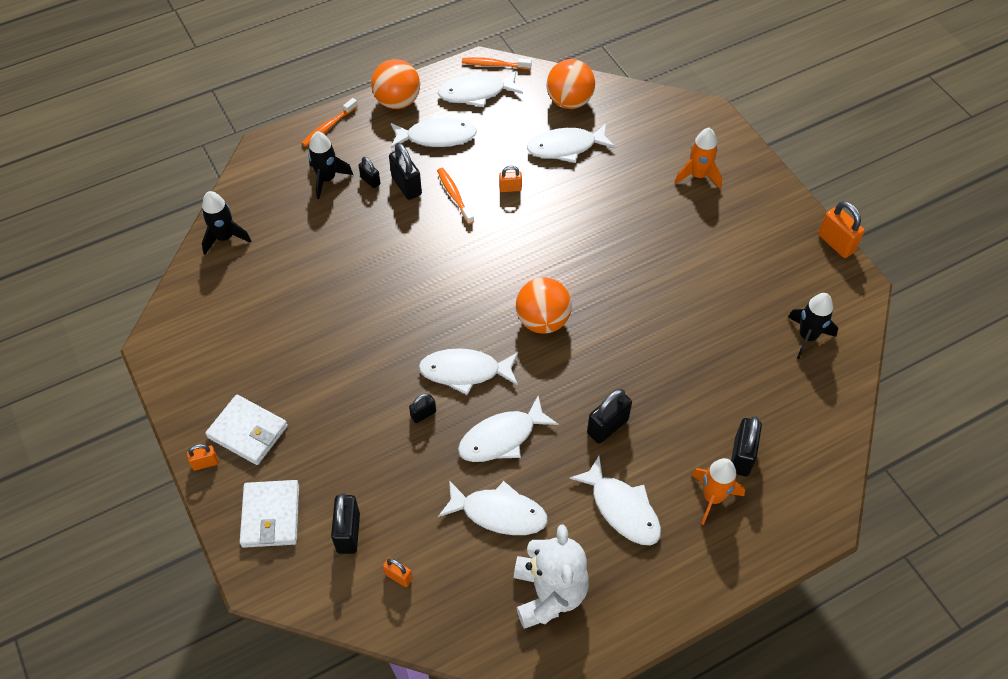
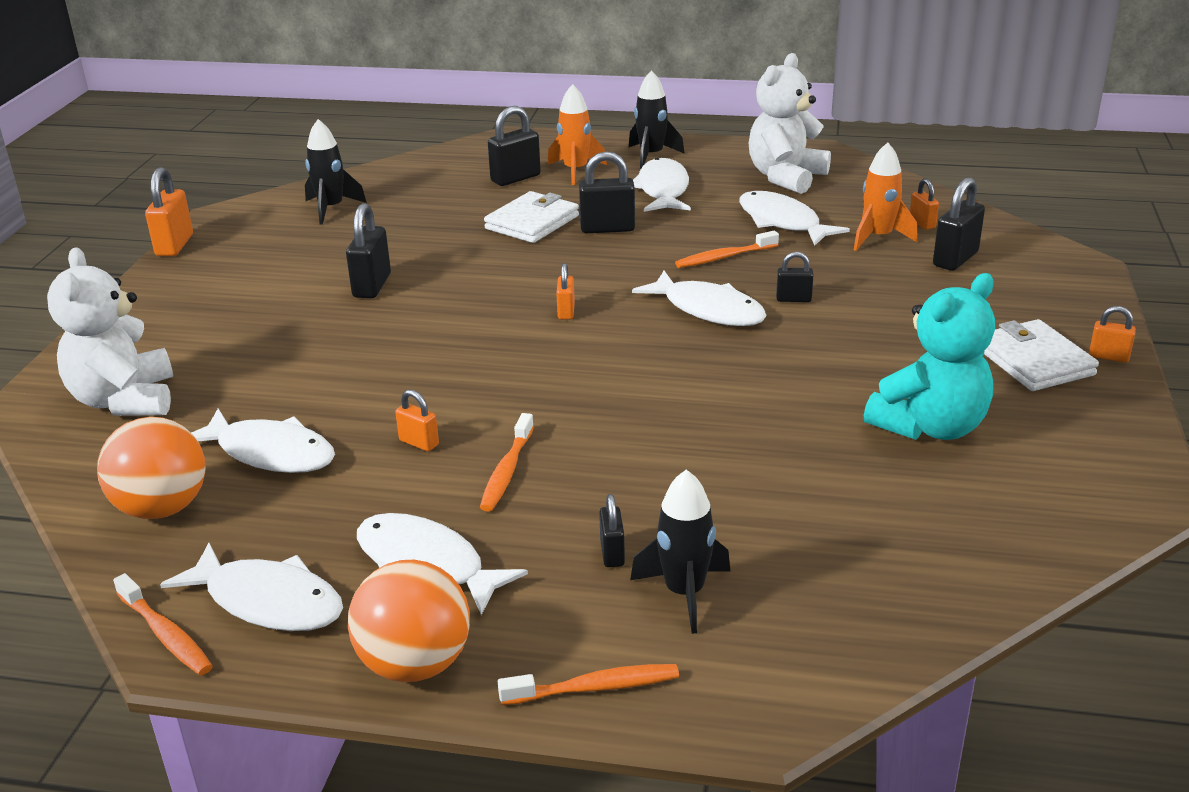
camera: 140 degrees left, 25 degrees down
(225, 237) = (946, 589): black rocket -> black rocket (651, 156)
(270, 515) = (1041, 295): white wallet -> white wallet (532, 222)
(279, 337) = (930, 427): none -> turquoise teddy bear
(406, 186) = (562, 517): black padlock -> black padlock (372, 286)
(501, 438) = (724, 257): white fish -> orange toothbrush
(542, 321) = (566, 312): orange ball -> orange padlock
(671, 135) = (125, 400): none -> white teddy bear
(698, 175) = (180, 349): orange rocket -> orange rocket (878, 238)

